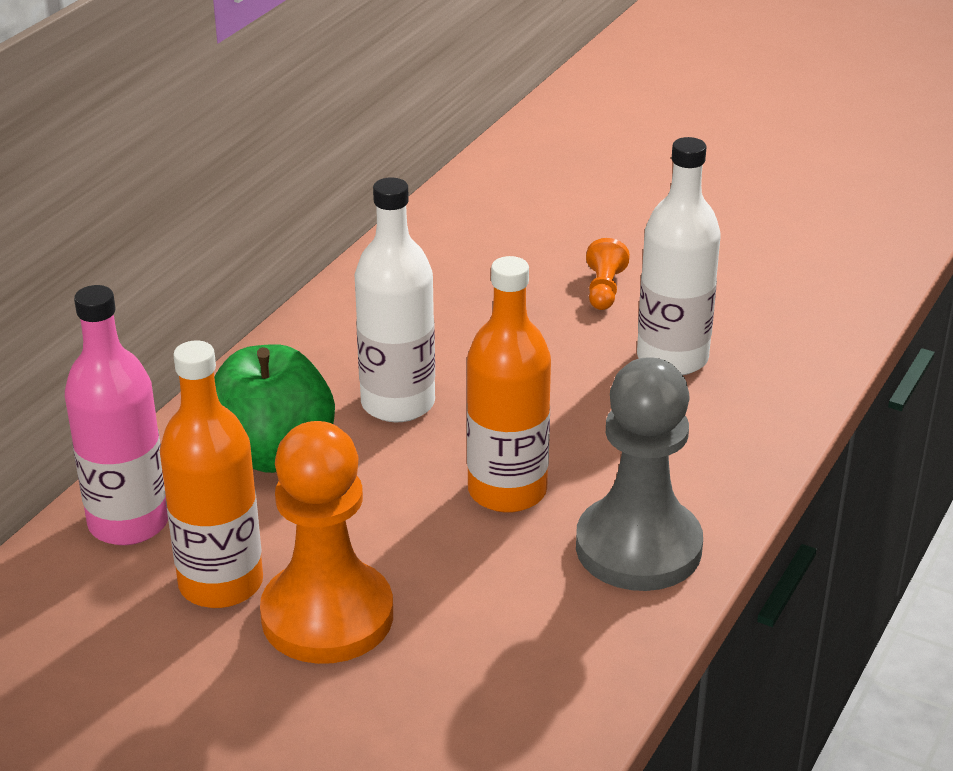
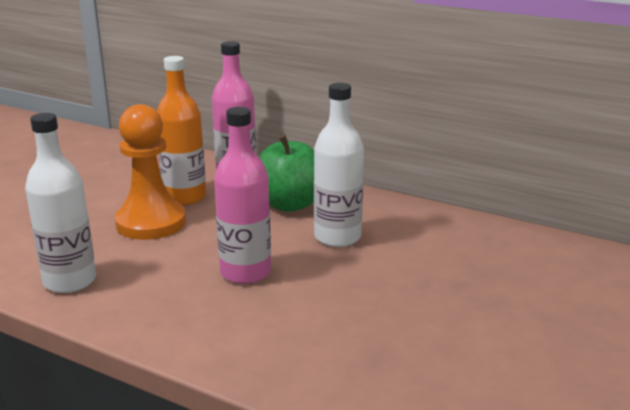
camera: 90 degrees right, 10 degrees down
(507, 491) = (245, 272): orange bottle -> pink bottle
(604, 289) = (498, 316): orange pawn -> none
(638, 547) = (178, 318): grey pawn -> none
(672, 358) = (405, 344): white bottle -> white bottle (70, 281)

